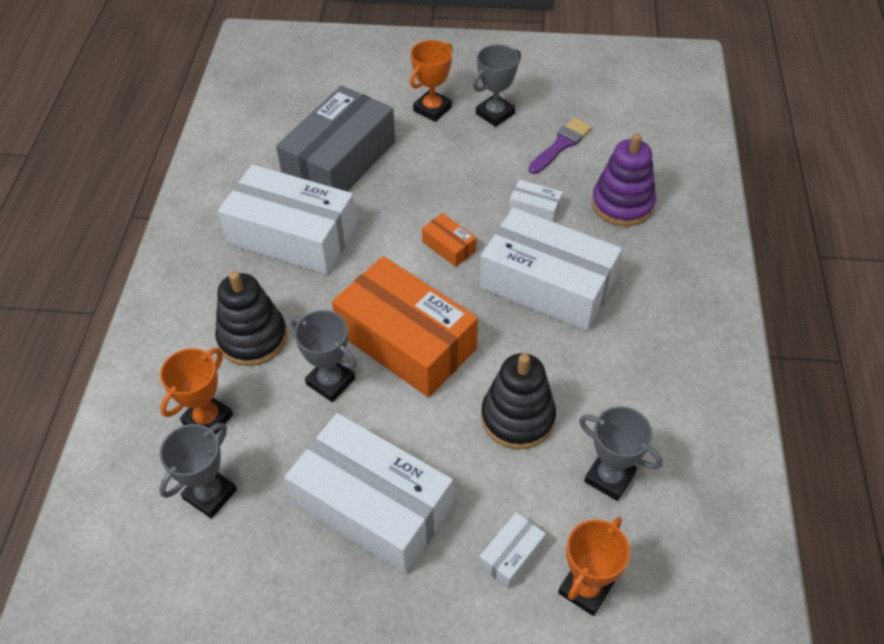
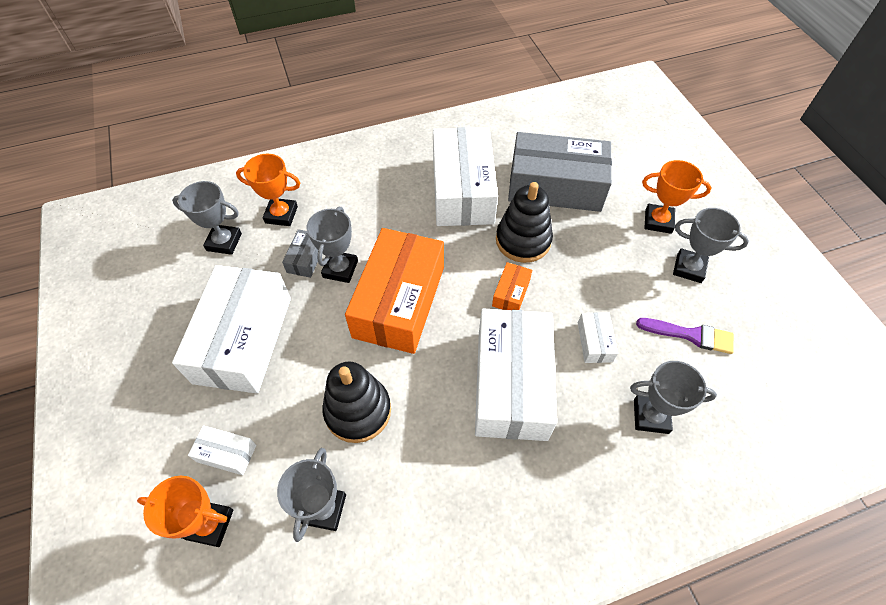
camera: 65 degrees right, 5 degrees up
(253, 338) = (358, 208): black stacking toy -> black stacking toy (523, 240)
(294, 411) = (306, 258): none -> grey box
(622, 204) = (650, 416): purple stacking toy -> grey trophy

